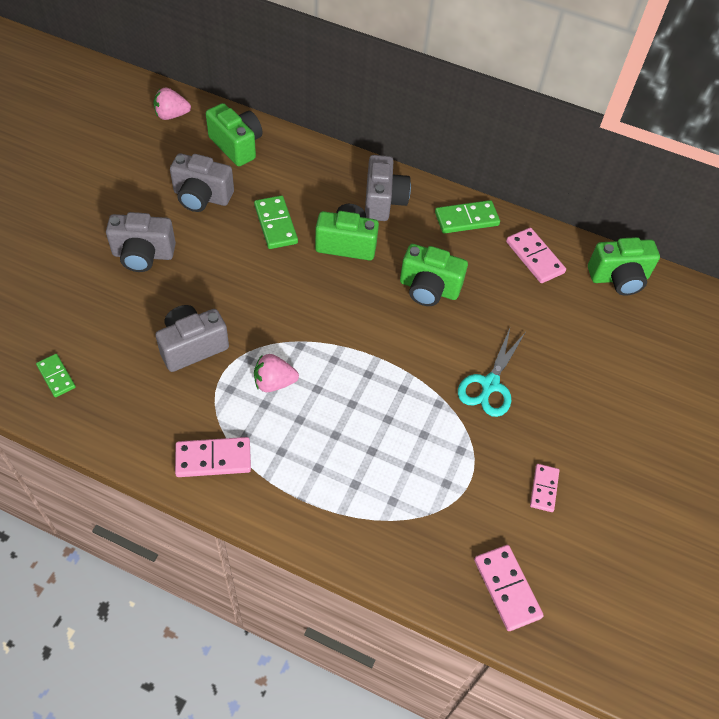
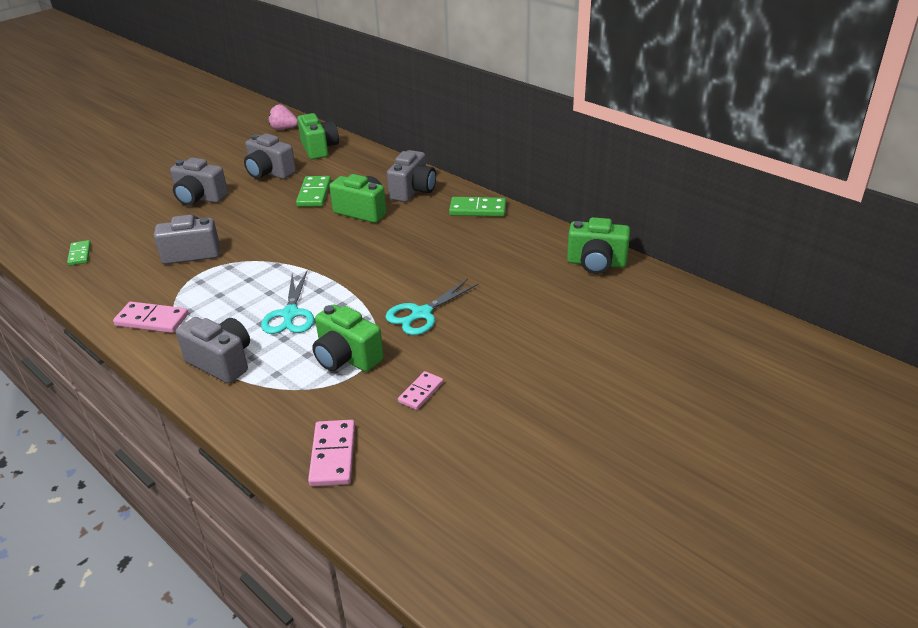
camera: 25 degrees right, 20 degrees down
(274, 382) = (237, 283): pink strawberry -> none
(328, 499) = (222, 362): none -> grey camera
(358, 415) = (290, 314): none -> turquoise scissors
(429, 288) = (412, 246): green camera -> green camera (346, 358)
(534, 257) = (523, 240): pink domino -> none

